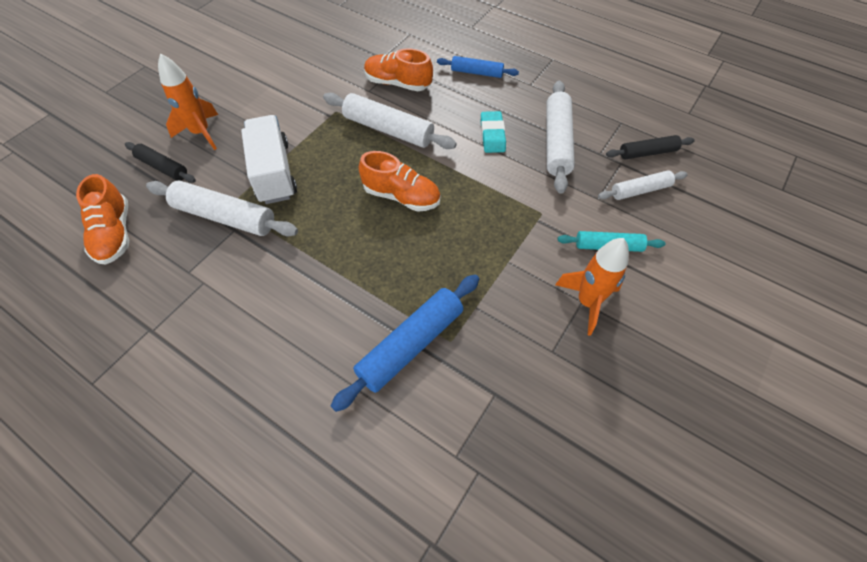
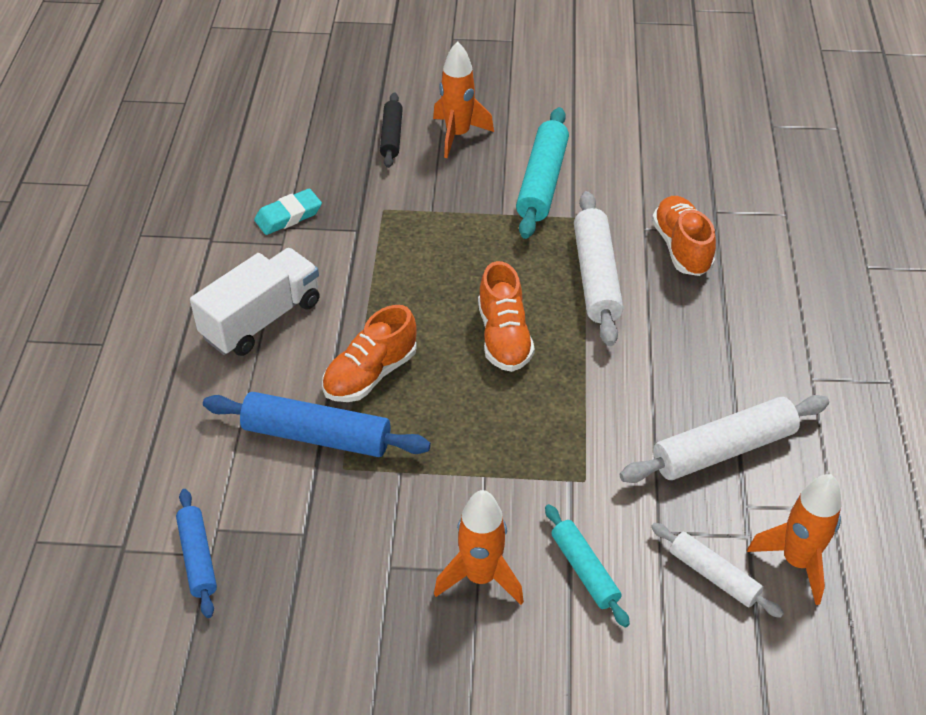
camera: 60 degrees right, 10 degrees down
(115, 234) = (291, 154): orange shoe -> orange shoe (370, 374)
(225, 216) = (367, 214): white rolling pin -> none
(274, 172) = (451, 217): white truck -> white truck (262, 319)
(287, 114) = (542, 182): none -> turquoise rolling pin
(476, 72) = (778, 313): blue rolling pin -> blue rolling pin (198, 557)
(492, 135) = (676, 377): turquoise eraser -> turquoise eraser (288, 216)
(647, 153) = (797, 562): black rolling pin -> orange rocket

